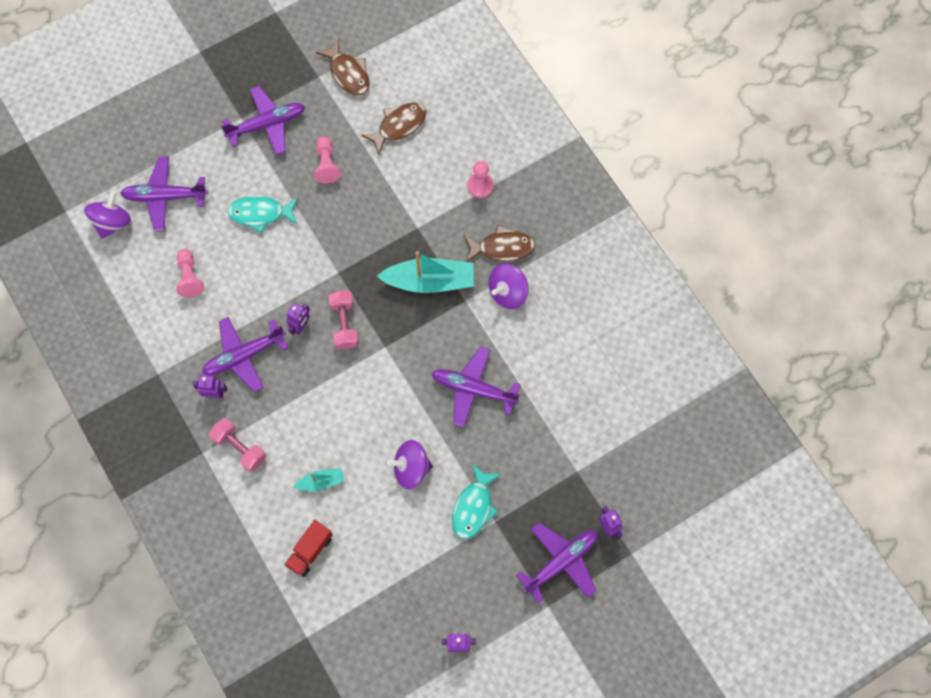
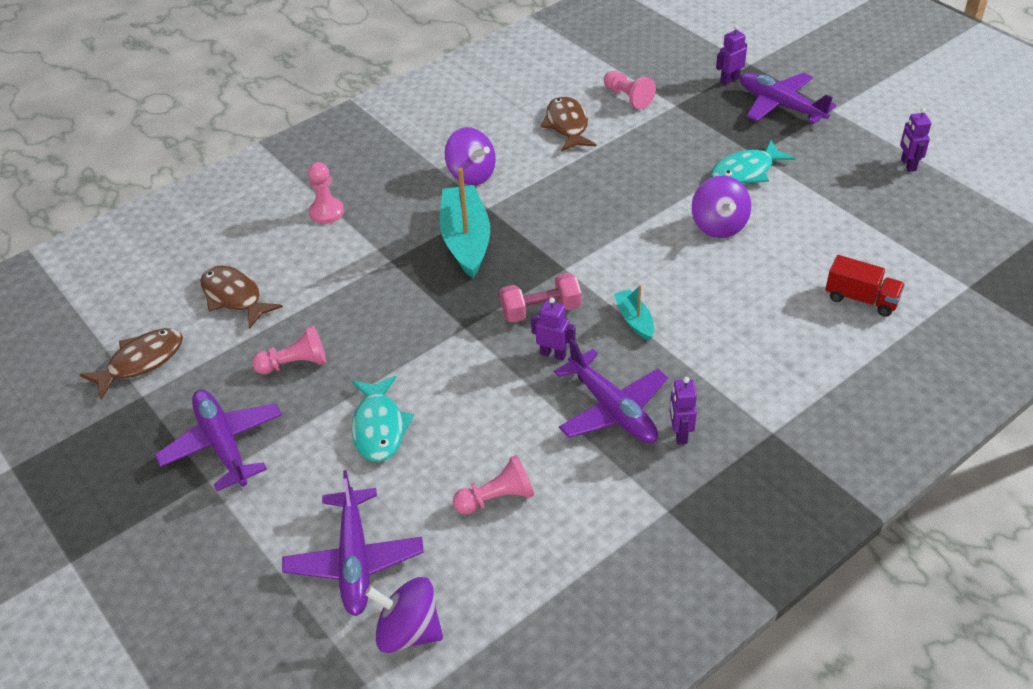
camera: 95 degrees left, 25 degrees down
(240, 448) = (750, 391): pink dumbbell -> none
(321, 482) = (766, 302): turquoise boat -> turquoise boat (634, 320)
(473, 389) = (602, 187): purple plane -> none
(473, 507) = (746, 171): turquoise fish -> turquoise fish turned 135 degrees clockwise
(502, 248) = (412, 185): brown fish -> brown fish (567, 126)
(594, 433) = (628, 97): none -> pink pawn

